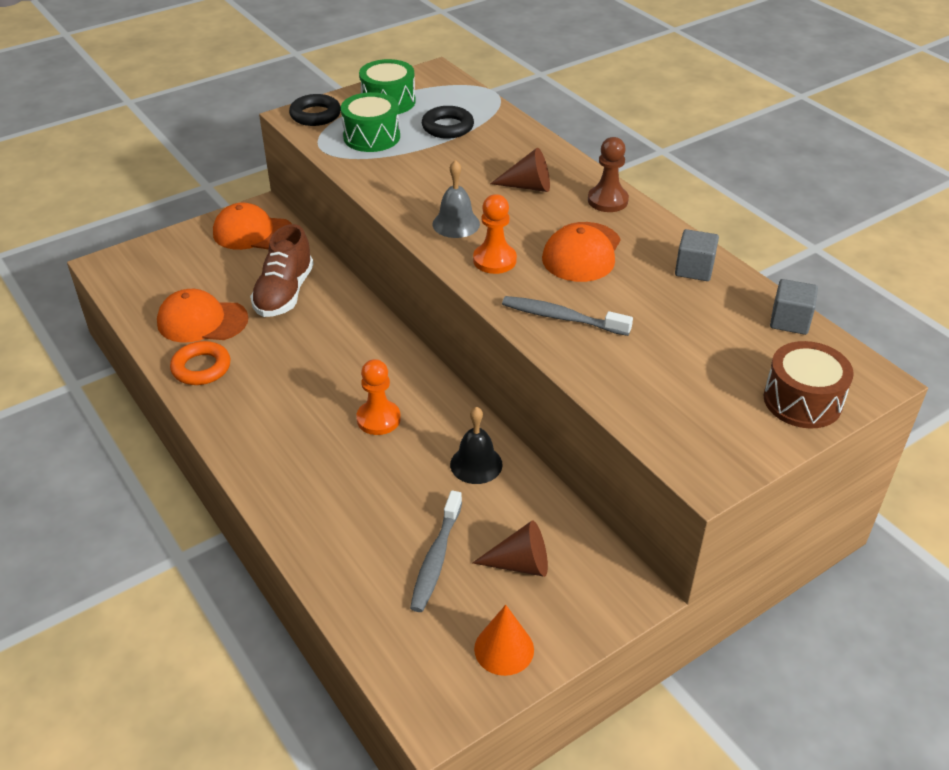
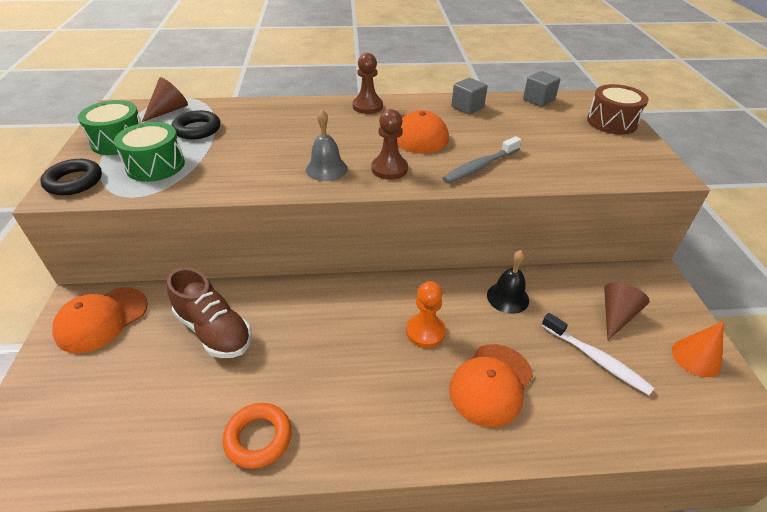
camera: 60 degrees left, 0 degrees up
(202, 321) = (188, 410): orange cap -> orange cap (491, 384)
(436, 558) = (596, 359): grey toothbrush -> white toothbrush
(494, 260) = (389, 169): orange pawn -> brown pawn
(528, 186) = (316, 126): brown cone -> brown cone (168, 111)

